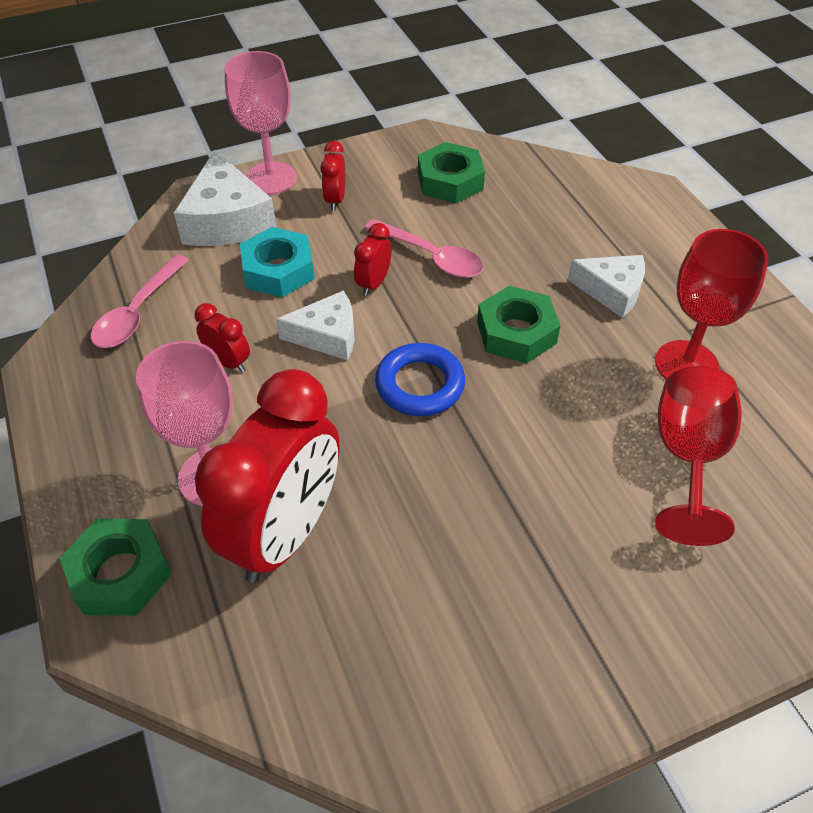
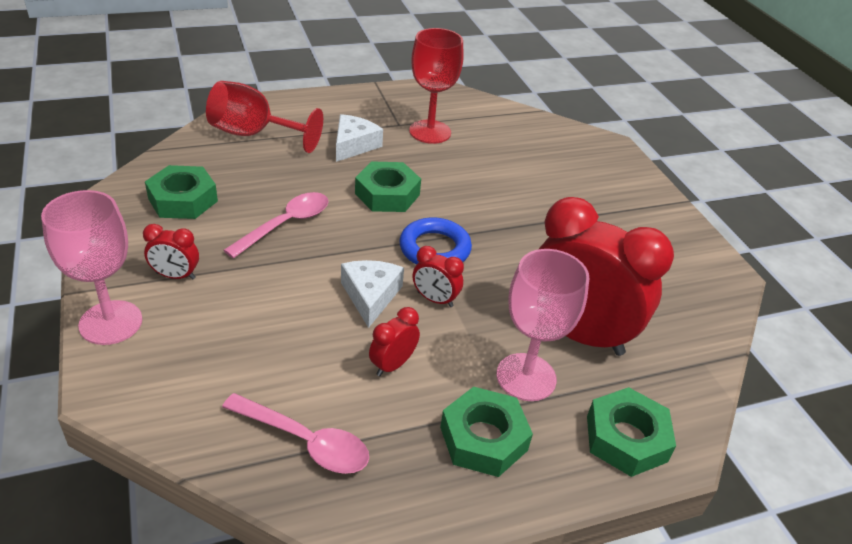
camera: 90 degrees left, 10 degrees down
(131, 439) = (483, 438): none -> green nut
(227, 220) = (171, 362): white cheese -> none
(278, 270) = (271, 324): turquoise nut -> none
(373, 283) = (310, 262): red clock -> red clock (435, 299)
(688, 457) = (505, 148): red goblet -> red goblet (254, 134)

